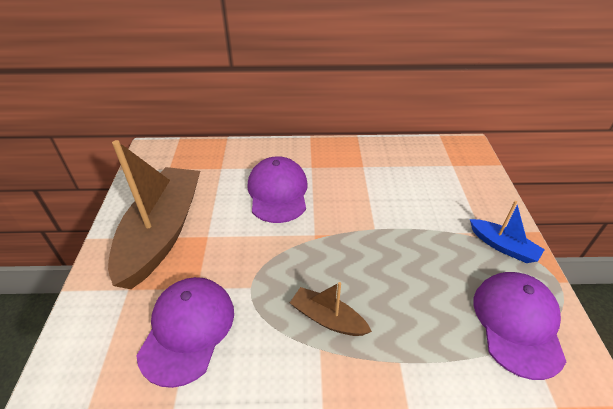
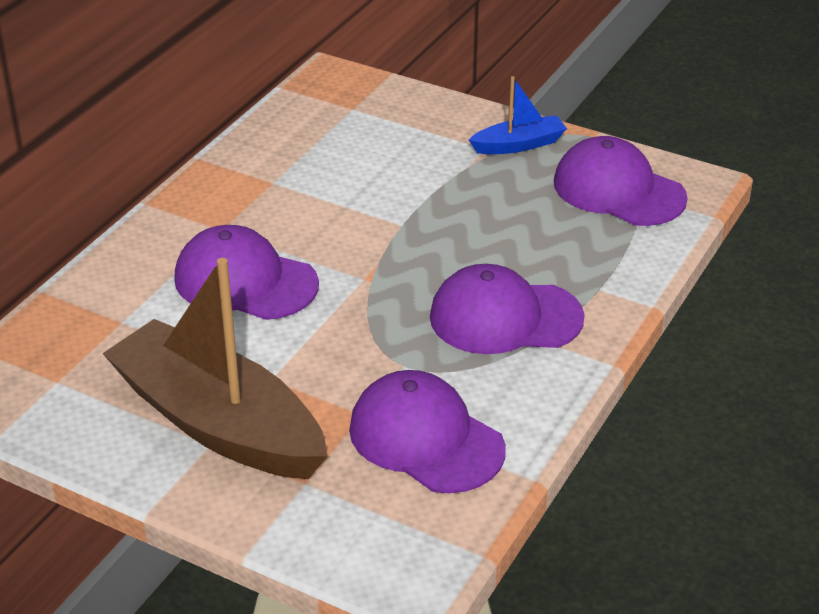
camera: 60 degrees left, 5 degrees down
(327, 318) = (505, 317): brown boat -> purple cap

